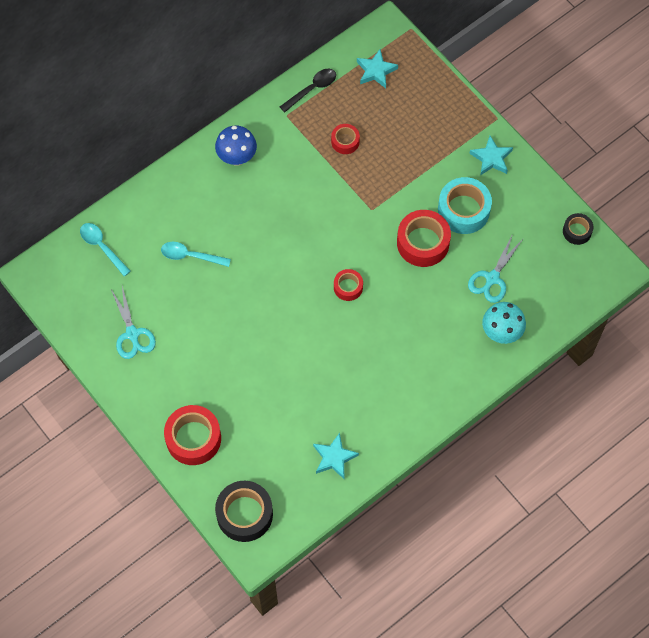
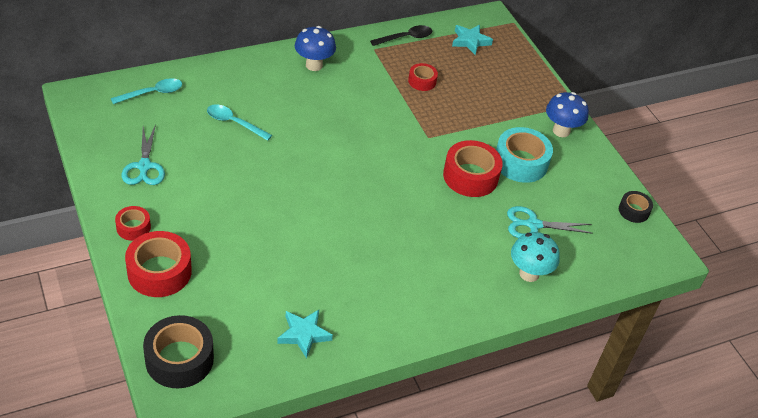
camera: 10 degrees right, 20 degrees down
(102, 247) = (152, 93): turquoise spoon -> turquoise spoon turned 90 degrees clockwise
(348, 287) = (380, 190): red tape -> red tape (133, 227)
(491, 158) = (561, 131): turquoise star -> blue mushroom
(492, 278) = (533, 224): turquoise scissors -> turquoise scissors turned 45 degrees clockwise

